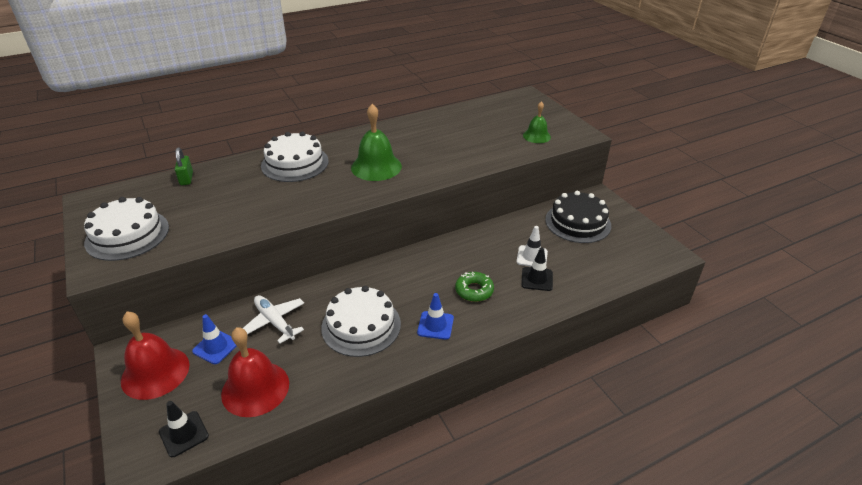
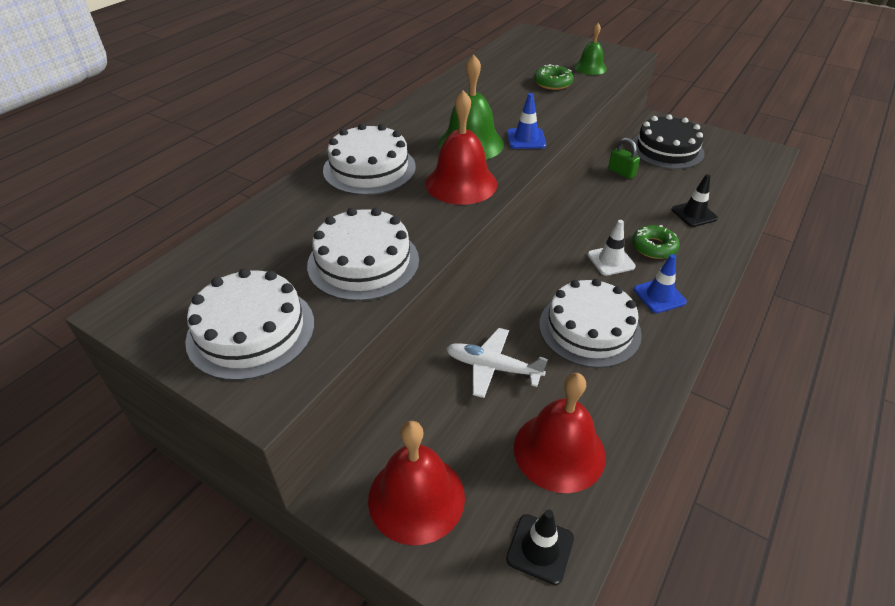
camera: 30 degrees left, 5 degrees up
(186, 179) = (245, 231): green padlock -> green padlock (621, 172)
(216, 347) = (457, 429): blue traffic cone -> blue traffic cone (526, 139)
(223, 219) = (363, 262): none -> white cake
(336, 191) = (461, 183): none -> red bell
(491, 140) = (552, 83): none -> green donut
(532, 257) = (666, 195): white traffic cone -> white traffic cone (611, 260)

